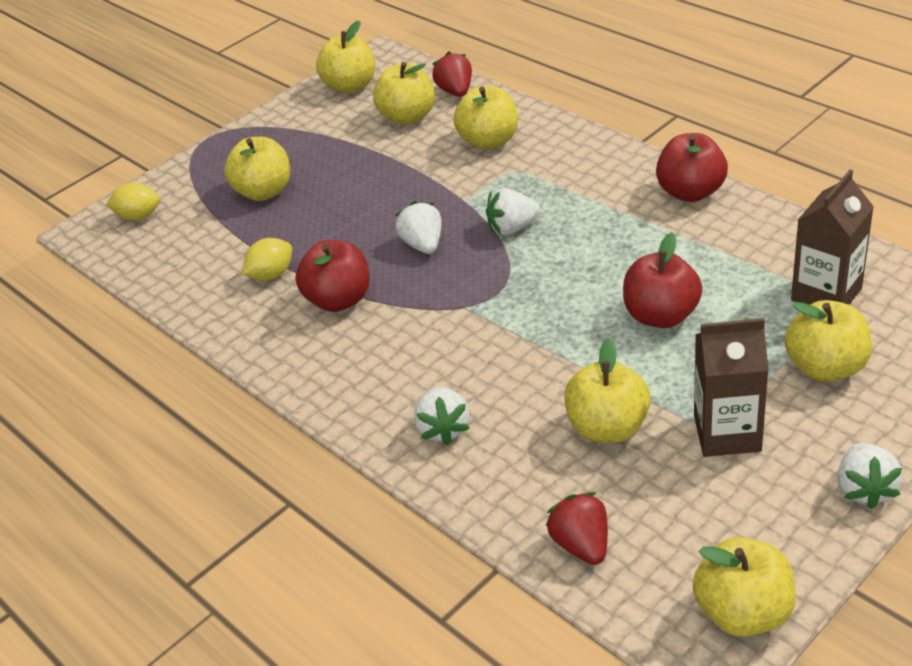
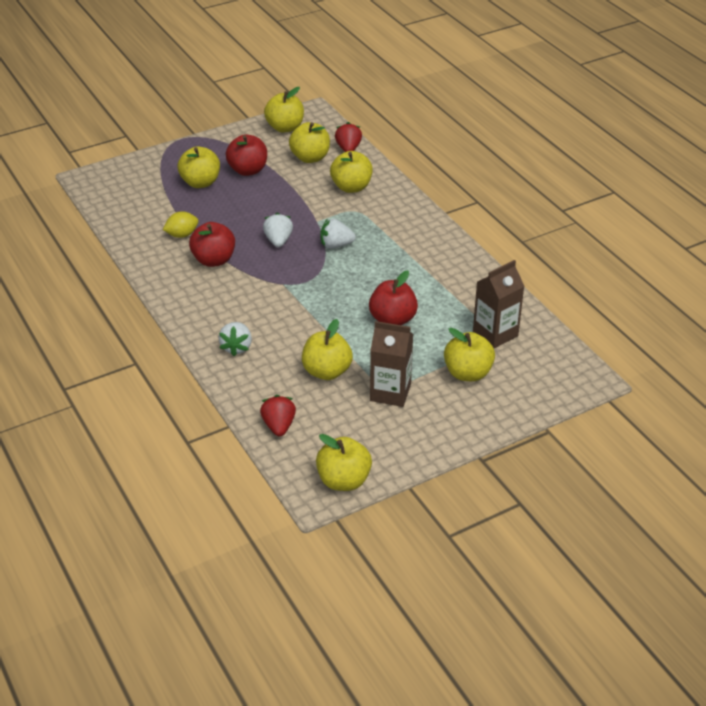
camera: 10 degrees right, 0 degrees up
(139, 216) = (120, 178): yellow lemon -> none
(690, 192) = (454, 252): red apple -> red apple (248, 170)
(864, 489) = (446, 441): white strawberry -> none

